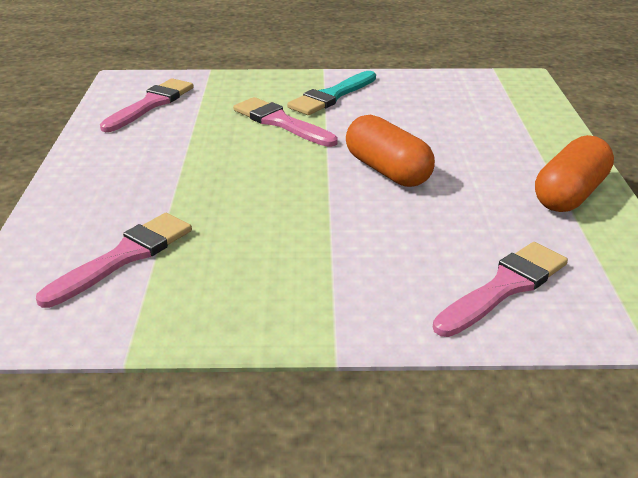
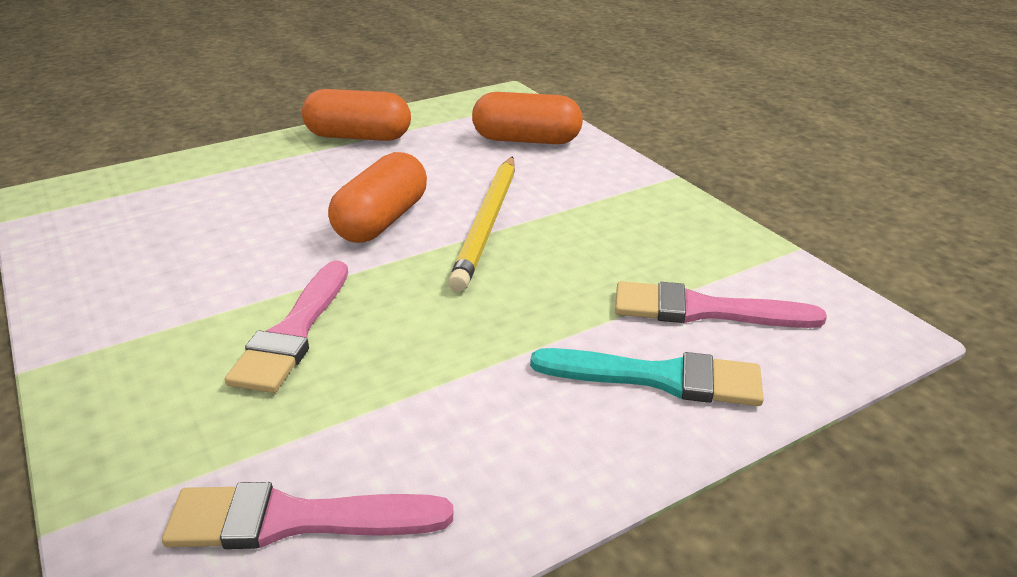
camera: 120 degrees left, 0 degrees up
(331, 96) = (166, 320): turquoise brush -> turquoise brush (659, 378)
(341, 210) = (488, 223): none -> yellow pencil
(505, 287) = (526, 140): pink brush -> orange capsule

